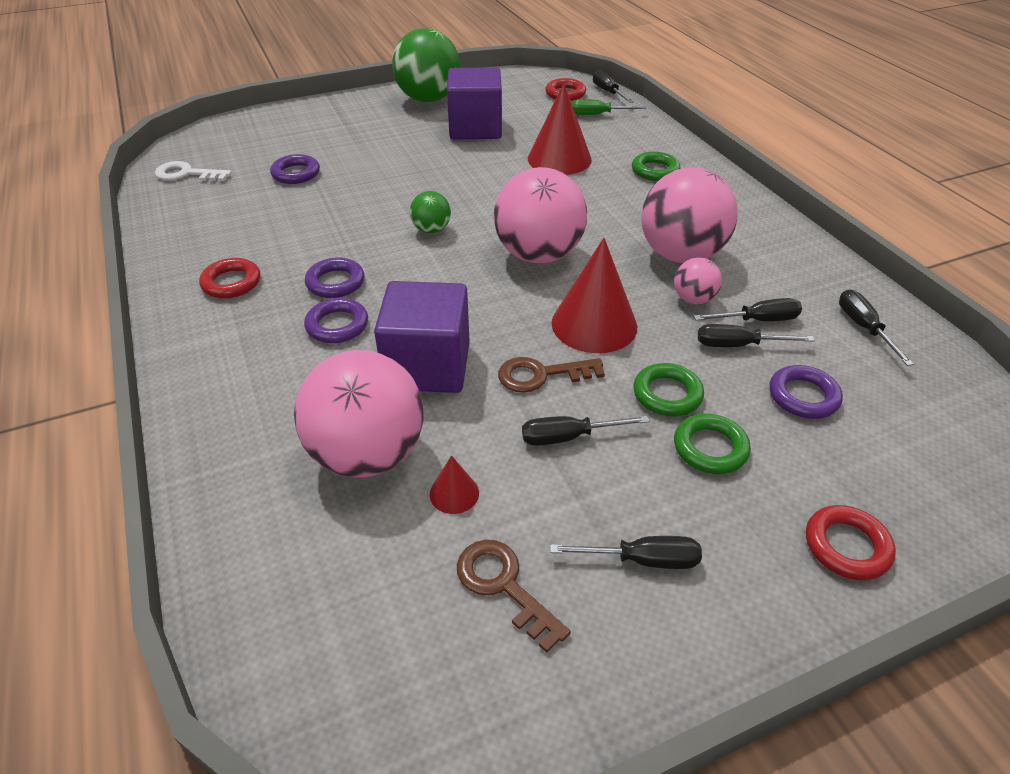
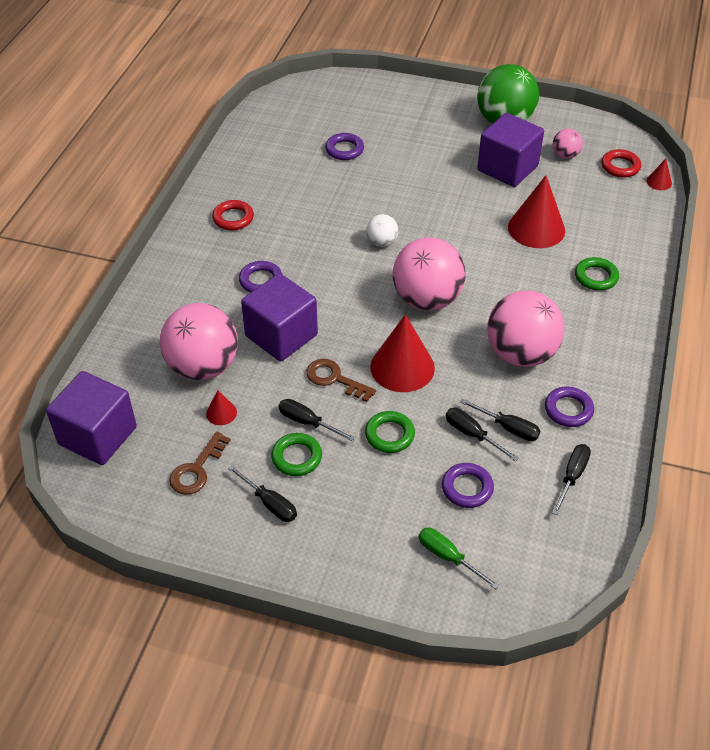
camera: 40 degrees right, 5 degrees up
(187, 174) = (280, 116): white key -> none
(306, 644) = (98, 435): none -> purple cube
(335, 282) = (287, 250): purple ring -> purple ring (568, 409)
(431, 230) = (382, 242): green ball -> white ball
(504, 586) = (197, 469): brown key -> brown key turned 150 degrees counterclockwise
(598, 115) = (620, 201): green screwdriver -> green screwdriver (448, 557)
(608, 92) = (659, 182): black screwdriver -> red cone
(693, 299) = (486, 389): pink ball -> pink ball (565, 155)
(710, 448) = (373, 478): green ring -> green ring (296, 457)
(846, 546) = (376, 570): red ring -> none

